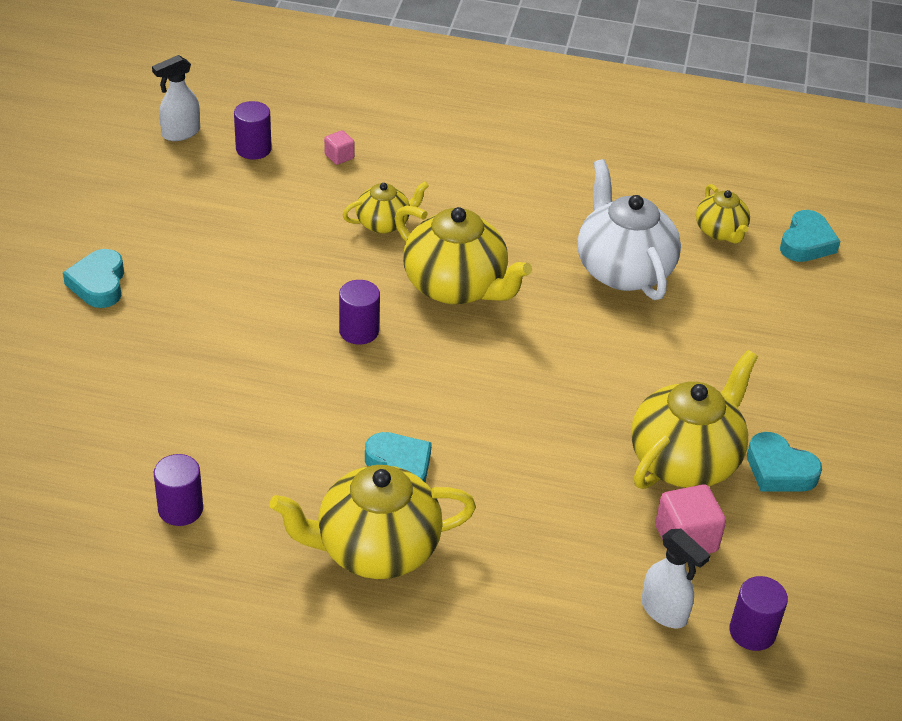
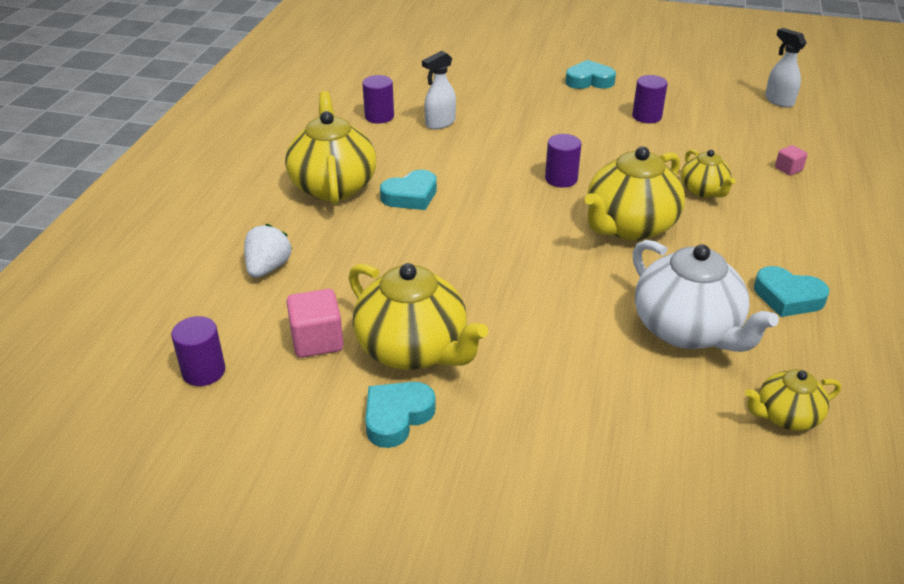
camera: 95 degrees right, 5 degrees down
(253, 149) = (775, 130): purple cylinder -> purple cylinder (646, 116)
(564, 598) = (268, 268): none -> white strawberry
(623, 270) = (687, 330): white teapot -> white teapot turned 75 degrees clockwise
(664, 611) = (240, 320): white spray bottle -> white spray bottle (440, 123)
(806, 243) = (798, 501): turquoise heart -> turquoise heart (787, 297)

